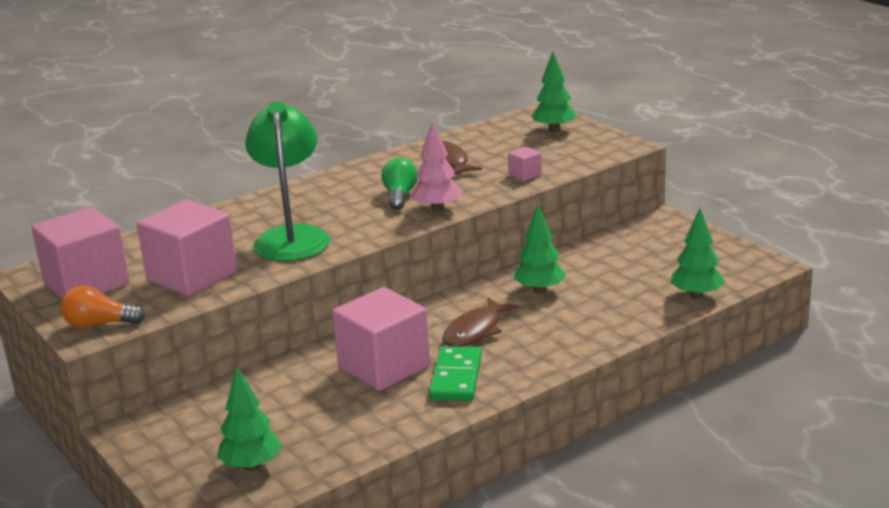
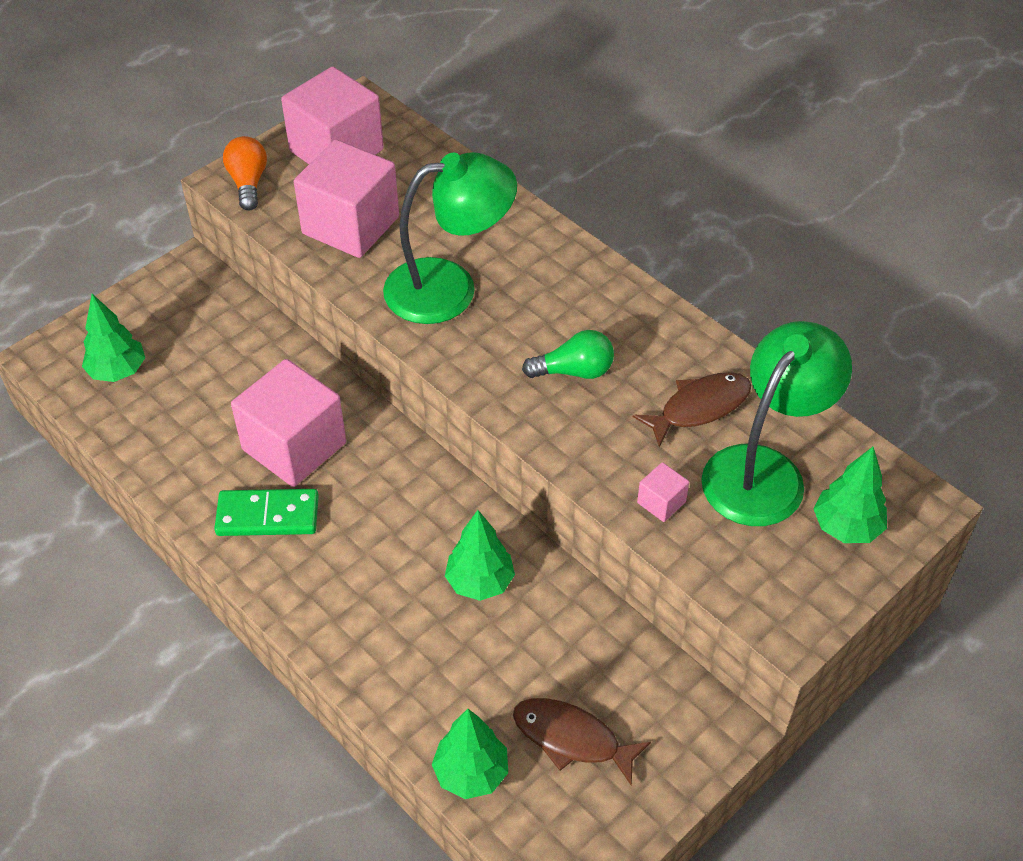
camera: 80 degrees right, 25 degrees up
(437, 209) = (536, 415): pink tree -> none
(475, 331) = (373, 523): brown fish -> brown fish (572, 739)
(505, 147) = (764, 470): none -> green lamp

